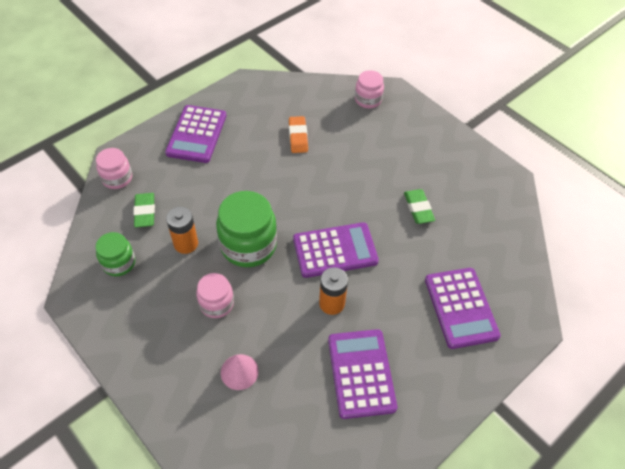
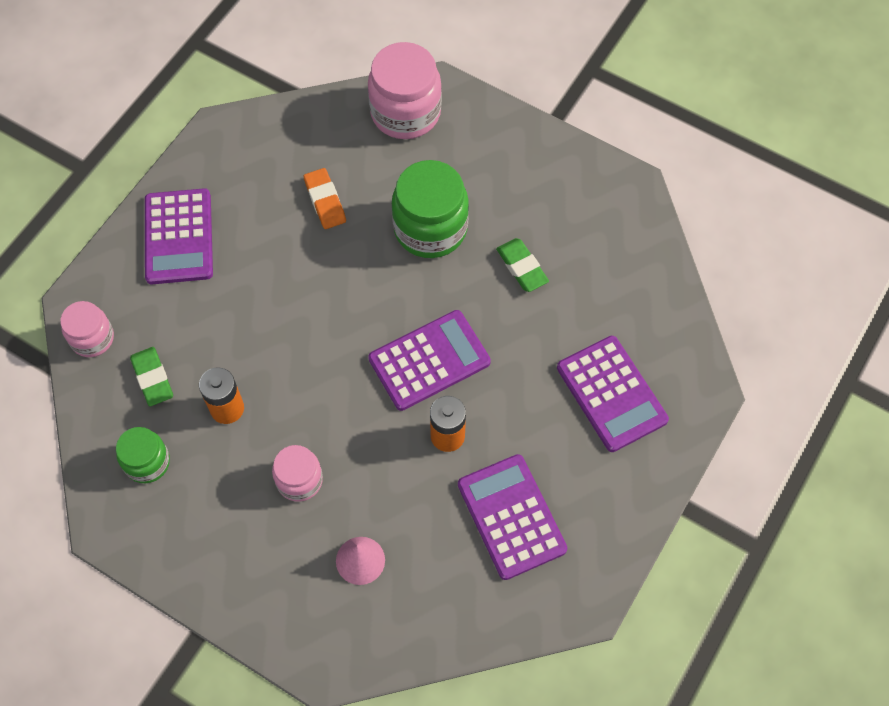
camera: 15 degrees left, 10 degrees up
(248, 245) = (312, 386): green jar -> green jar (430, 228)
(368, 100) = (405, 112): pink jar -> pink jar, size x1.73

